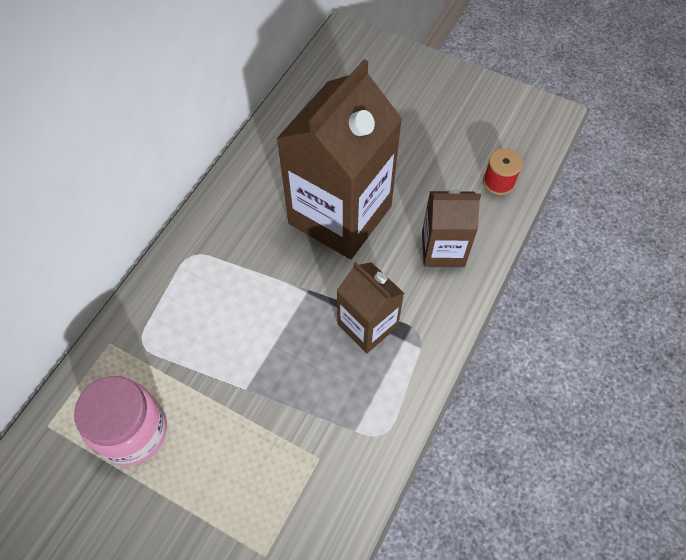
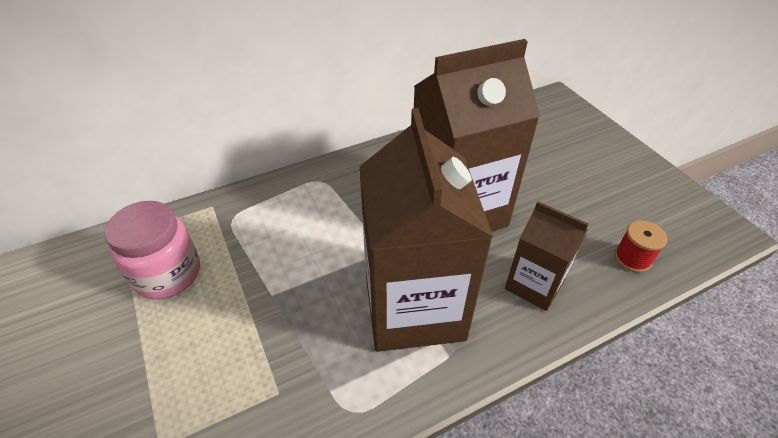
camera: 35 degrees right, 15 degrees down
(367, 325) = (414, 307): brown carton -> brown carton, size x1.89

